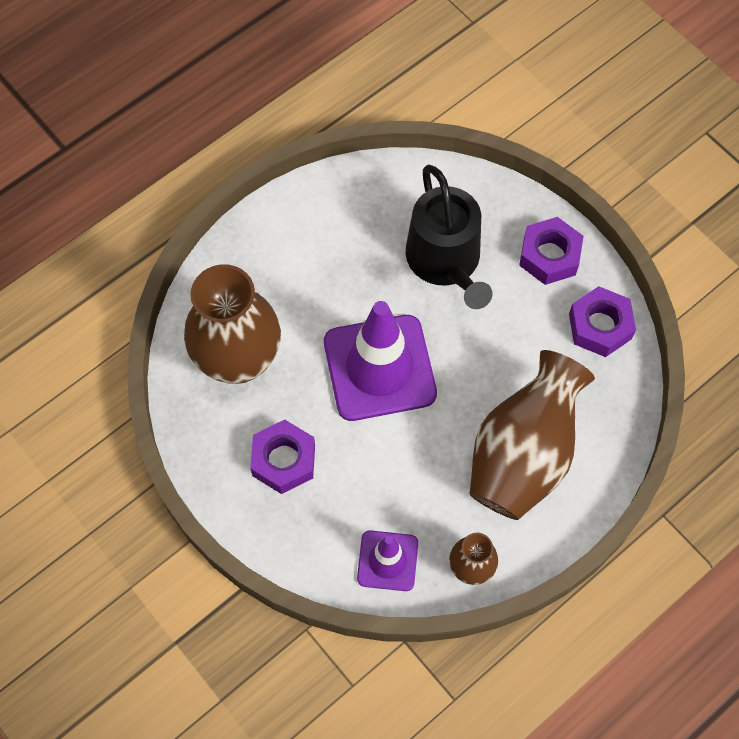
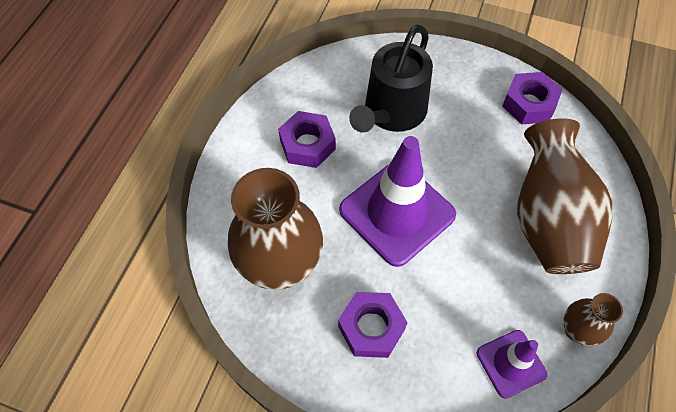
camera: 30 degrees left, 5 degrees down
(446, 261) = (392, 112): black watering can -> black watering can turned 75 degrees clockwise
(549, 256) = (460, 75): purple nut -> purple nut (307, 144)

